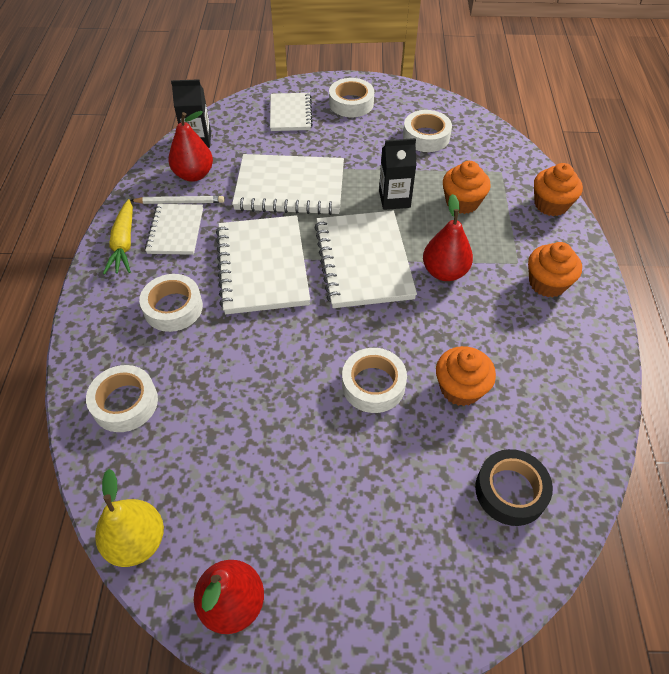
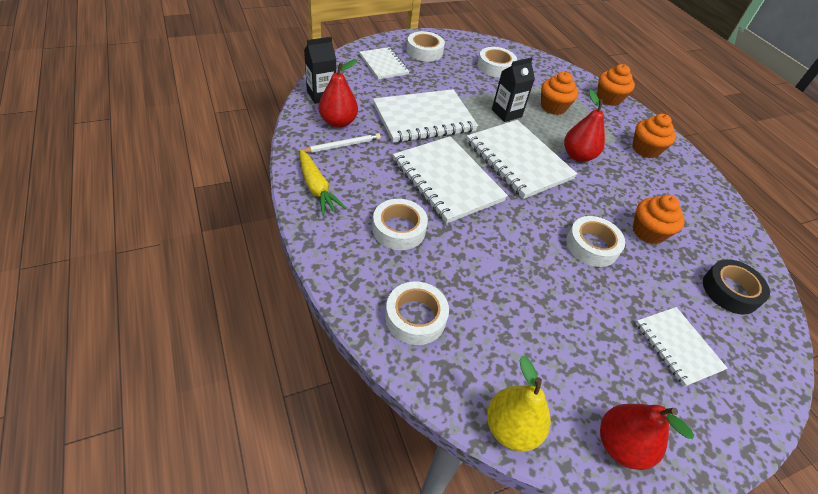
camera: 30 degrees left, 5 degrees down
(175, 231) = (355, 168): white notebook -> white notebook (677, 347)

